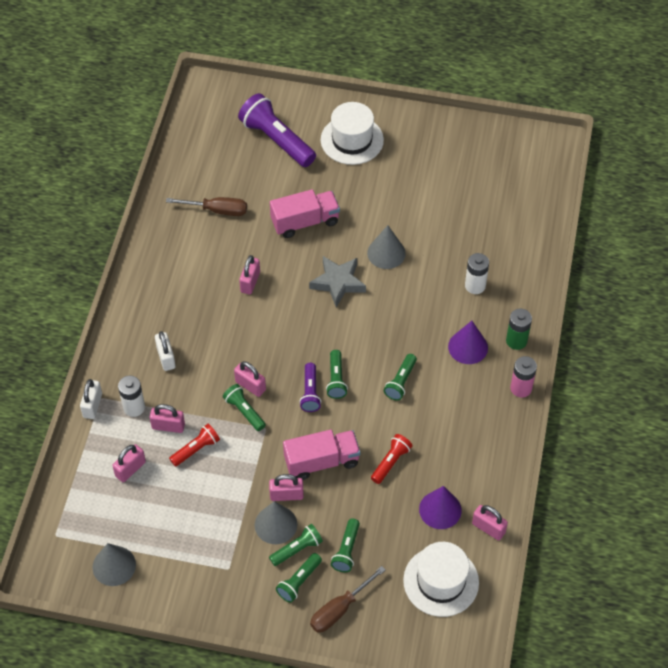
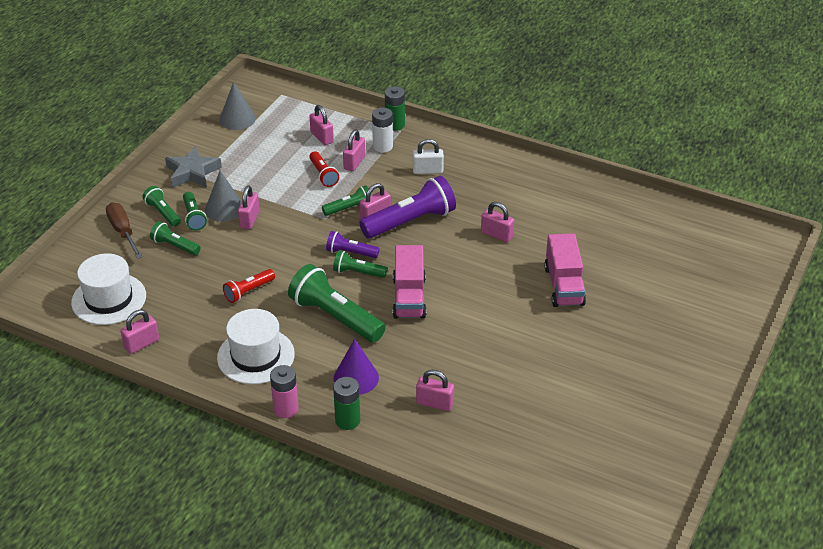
camera: 105 degrees right, 15 degrees down
(92, 405) = (395, 125): white padlock -> green battery
(217, 210) = (595, 226): brown screwdriver -> none
(276, 140) = (685, 284): purple flashlight -> purple flashlight (410, 221)
(321, 461) = (272, 247): pink truck -> pink truck (409, 297)
(338, 283) = (475, 295): grey star -> grey star (192, 172)
(352, 140) = (676, 344): white hat -> white hat (256, 356)
(386, 253) = (503, 340): grey cone -> none
(390, 462) = (248, 291): red flashlight -> red flashlight turned 90 degrees clockwise
(401, 382) = (335, 317): green flashlight -> green flashlight, size x1.90
(440, 509) = (180, 314): purple cone -> none
(475, 286) = (434, 403): white battery -> pink padlock

